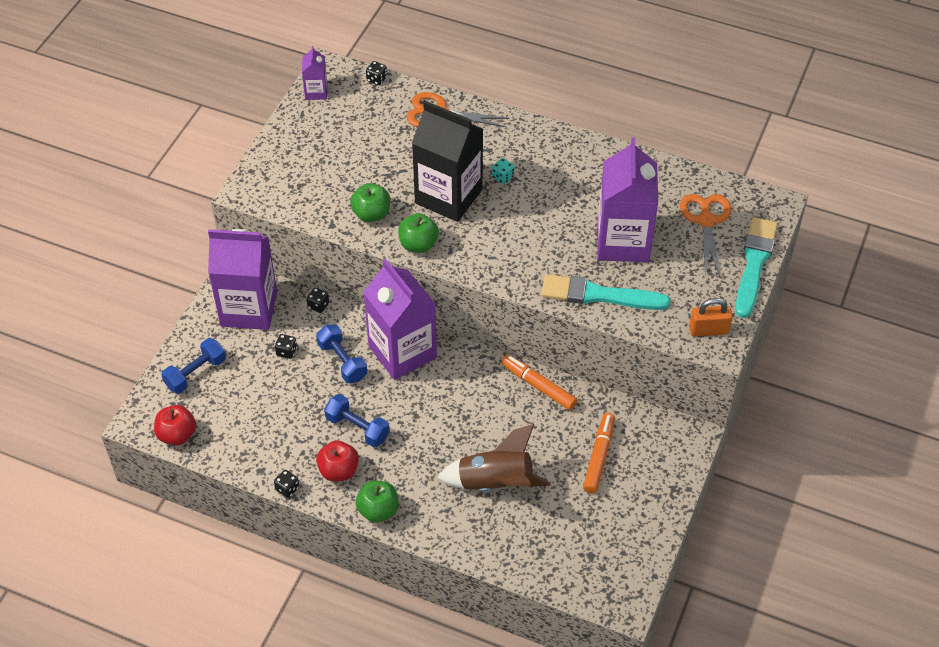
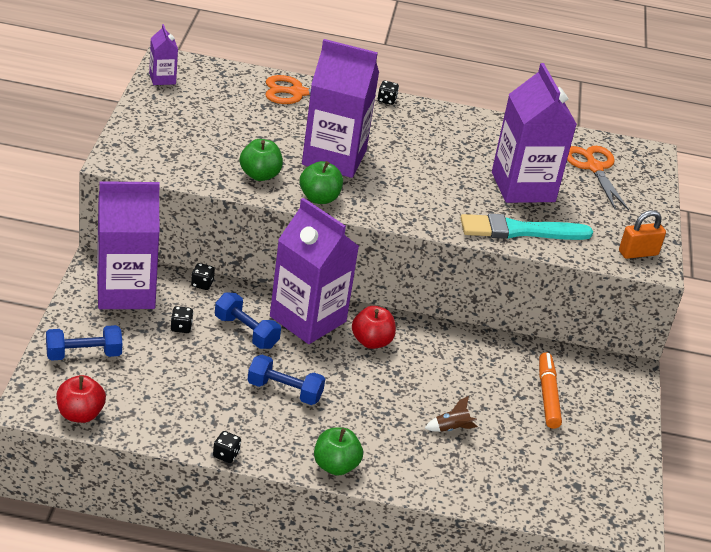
camera: 20 degrees left, 15 degrees down
(195, 373) = (84, 354): blue dumbbell -> blue dumbbell turned 45 degrees clockwise
(338, 471) = (278, 432): red apple -> red apple (371, 341)
(376, 79) = (222, 67): black dice -> black dice (386, 100)
(448, 196) = (334, 158): black carton -> purple carton
(495, 483) = (451, 428): brown rocket -> brown rocket, size x0.44
(503, 177) = (382, 140): turquoise dice -> none
(538, 386) = (461, 339): orange marker -> none
(754, 264) = (655, 199): turquoise brush -> none

